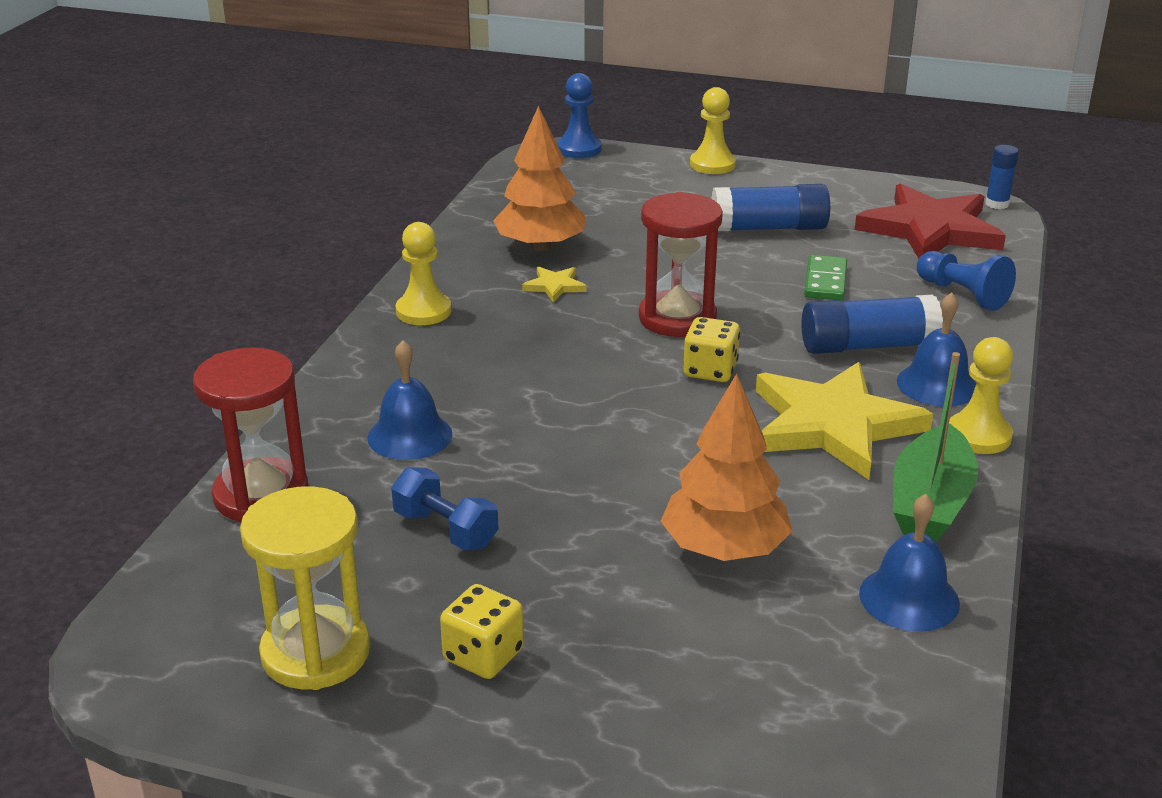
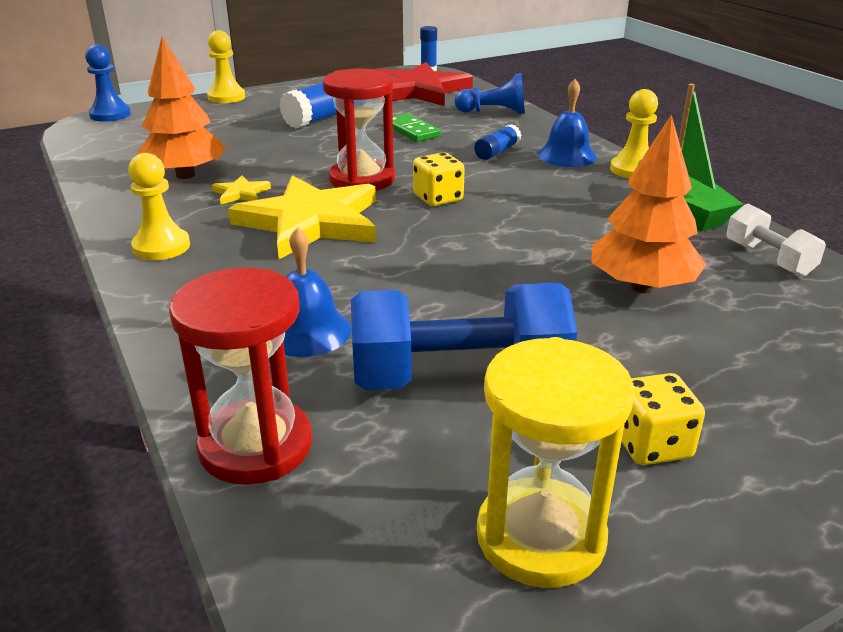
camera: 45 degrees left, 0 degrees up
(445, 530) = (458, 378): blue dumbbell -> blue dumbbell, size x1.86
(833, 425) = (559, 196): yellow star -> yellow star (311, 222)
(867, 346) = (497, 152): blue glue stick -> blue glue stick, size x0.55
(909, 598) = (768, 259): blue bell -> white dumbbell

